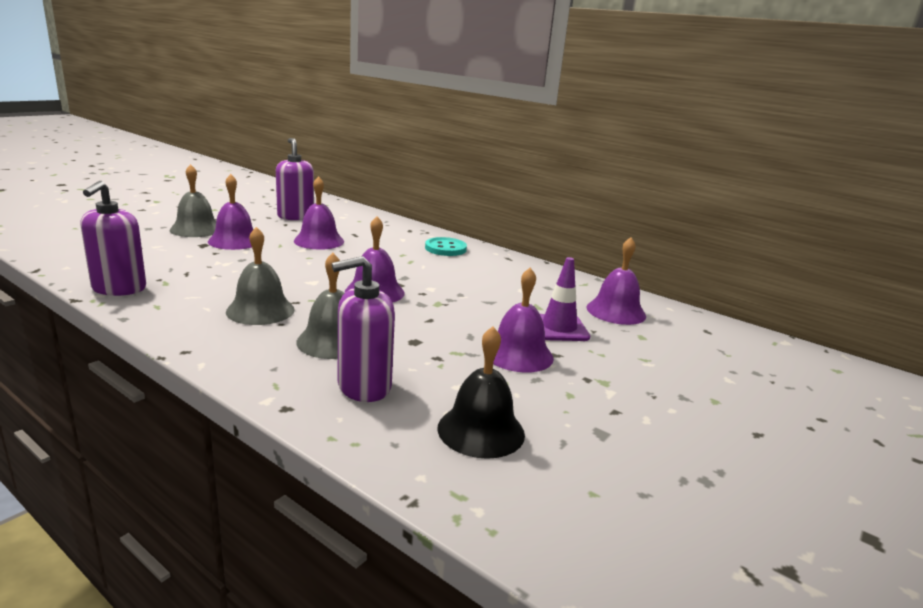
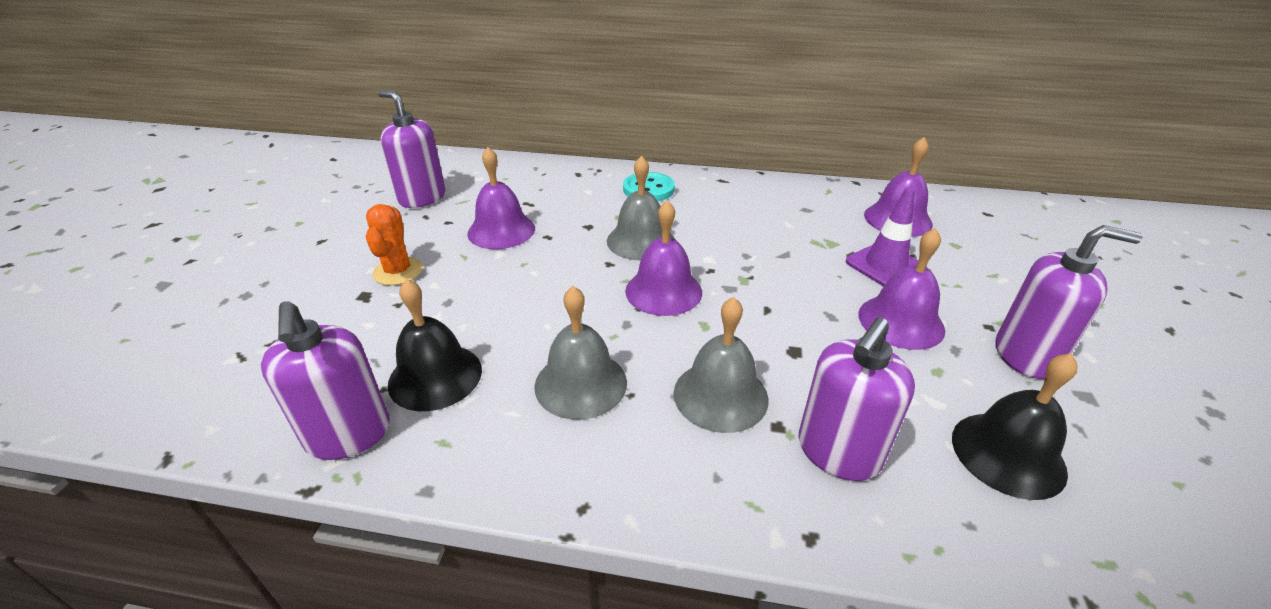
camera: 25 degrees left, 15 degrees up
(190, 283) = (435, 376): none -> black bell
(196, 229) = (319, 270): grey bell -> grey bell (641, 241)
(235, 241) = (398, 271): purple bell -> orange cactus
(588, 400) = (1026, 356): none -> purple soap dispenser

